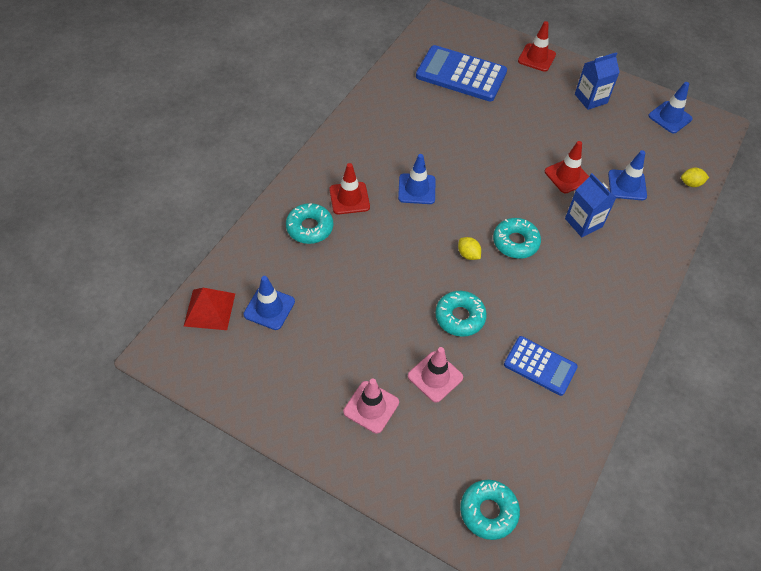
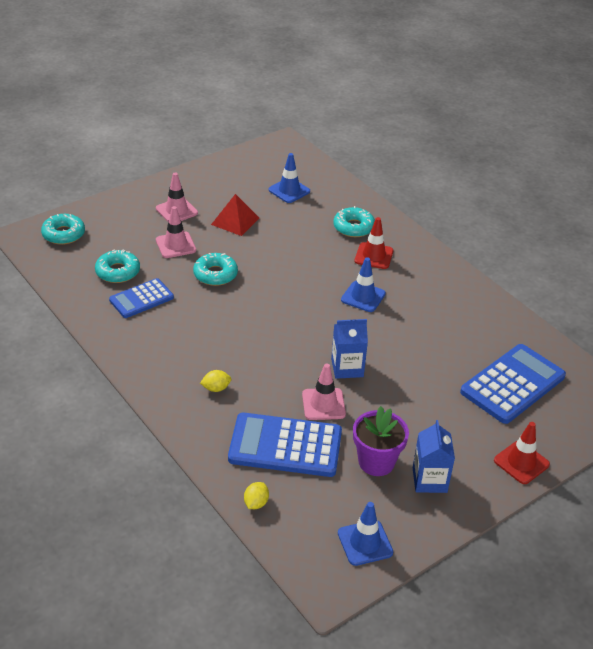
camera: 115 degrees right, 15 degrees down
(209, 309) = (305, 167): red pyramid -> red pyramid (235, 221)
(468, 254) = (272, 301): yellow lemon -> yellow lemon (216, 388)
(515, 242) = (266, 334): turquoise donut -> turquoise donut (118, 272)
(567, 176) = (323, 404): red traffic cone -> pink traffic cone
(583, 223) = (259, 389): blue carton -> blue carton (347, 368)
(598, 130) = (376, 462): none -> purple flower pot
(627, 185) = (285, 446): blue traffic cone -> blue calculator

